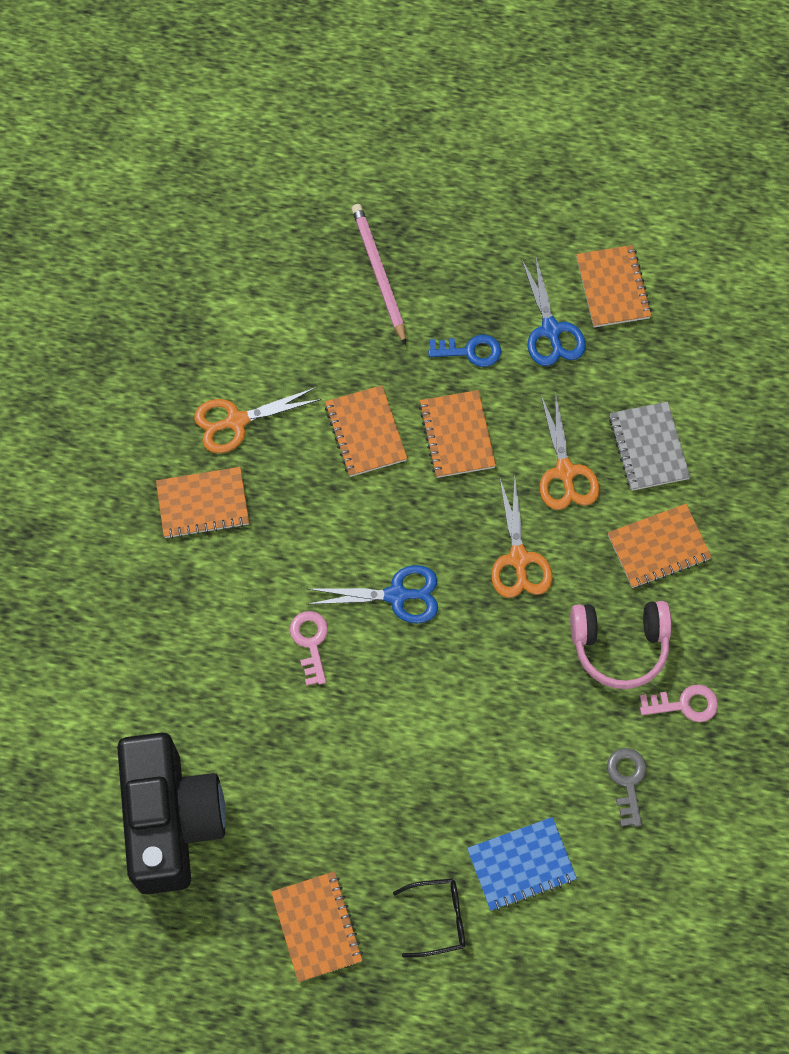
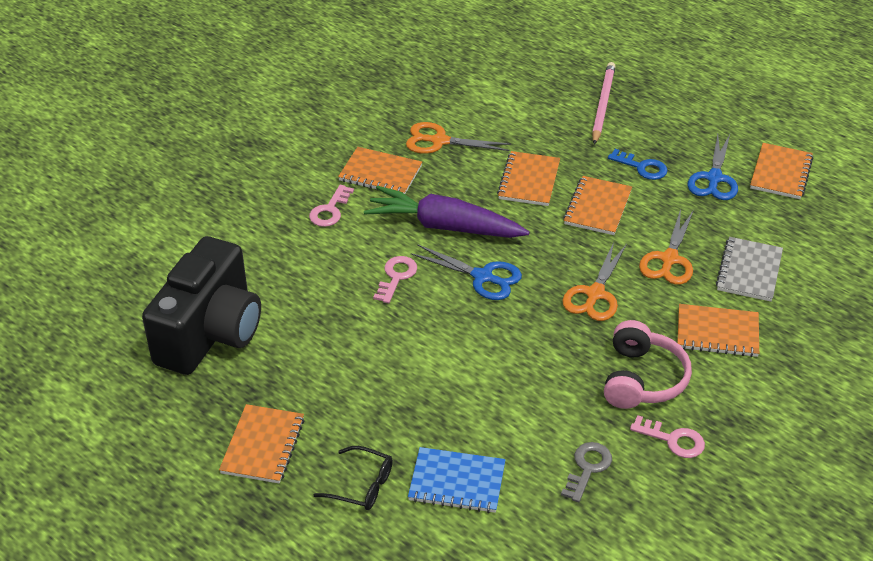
camera: 30 degrees right, 25 degrees down
(183, 587) = (330, 210): none -> pink key
(316, 546) = (444, 226): none -> purple carrot
(619, 645) = (642, 379): pink headphones -> pink headphones turned 105 degrees counterclockwise

